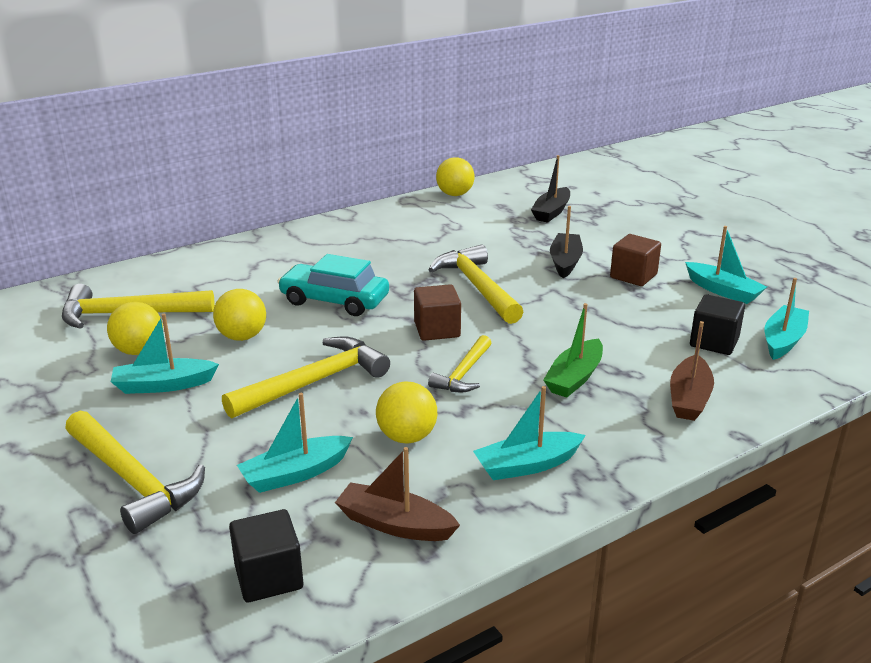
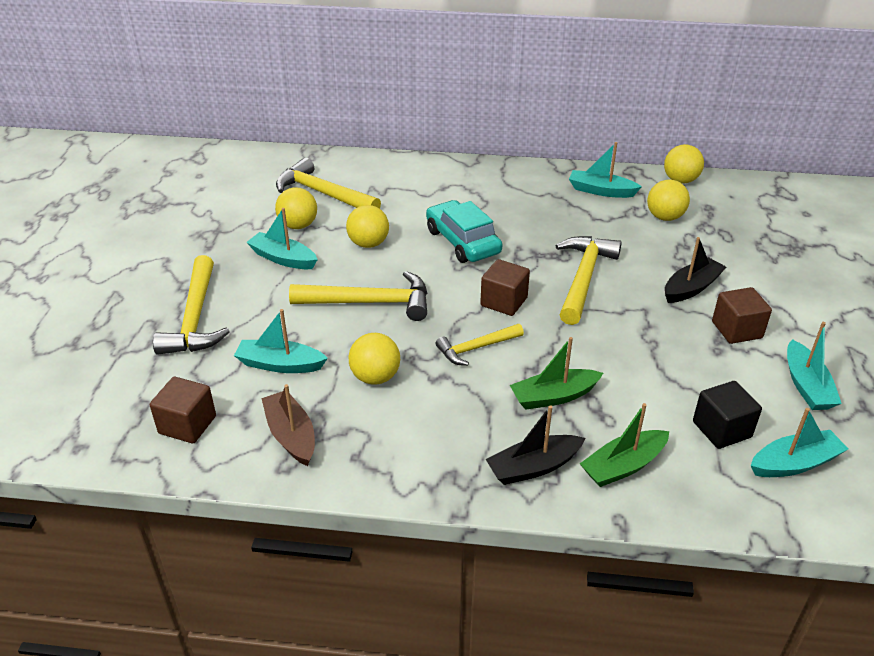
camera: 40 degrees right, 10 degrees up
(269, 577) = (187, 425): black cube -> brown cube
(479, 223) = (664, 217): none -> yellow ball
(527, 465) = (424, 445): turquoise boat -> turquoise boat (601, 191)
(551, 212) = (747, 232): black boat -> black boat (533, 467)
(689, 398) = (623, 466): brown boat -> green boat

